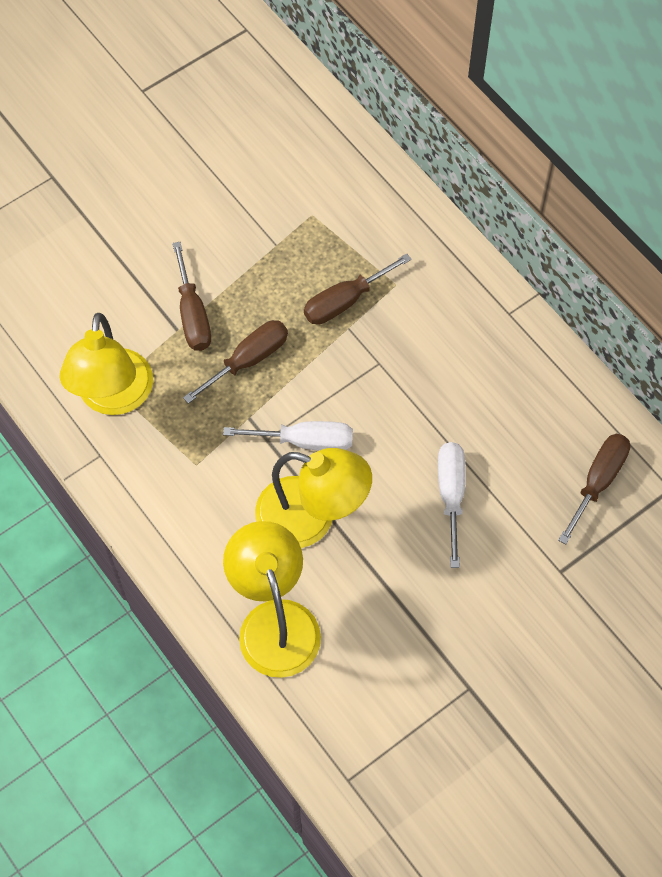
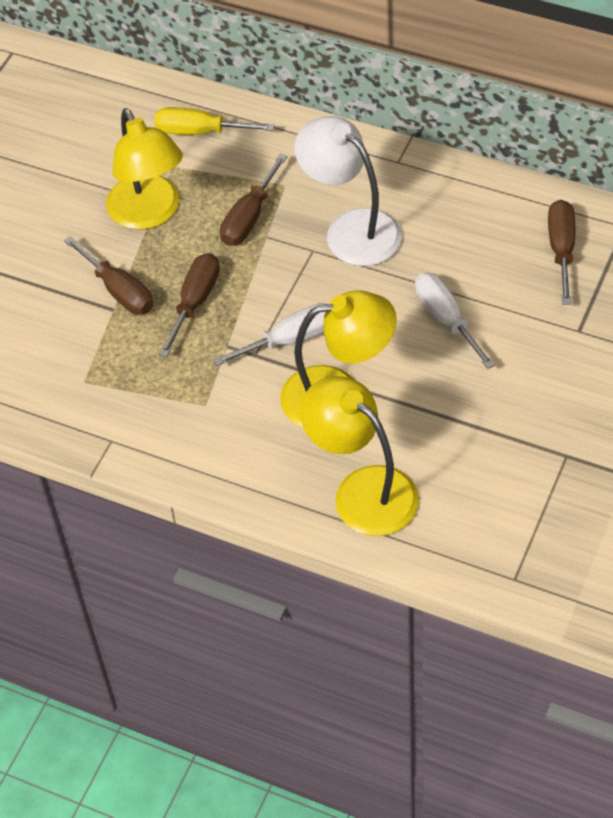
camera: 25 degrees left, 10 degrees down
(113, 397) = (91, 389): yellow lamp -> yellow lamp (149, 213)
(356, 192) = (200, 131): none -> yellow screwdriver
(425, 360) = (351, 229): none -> white lamp

